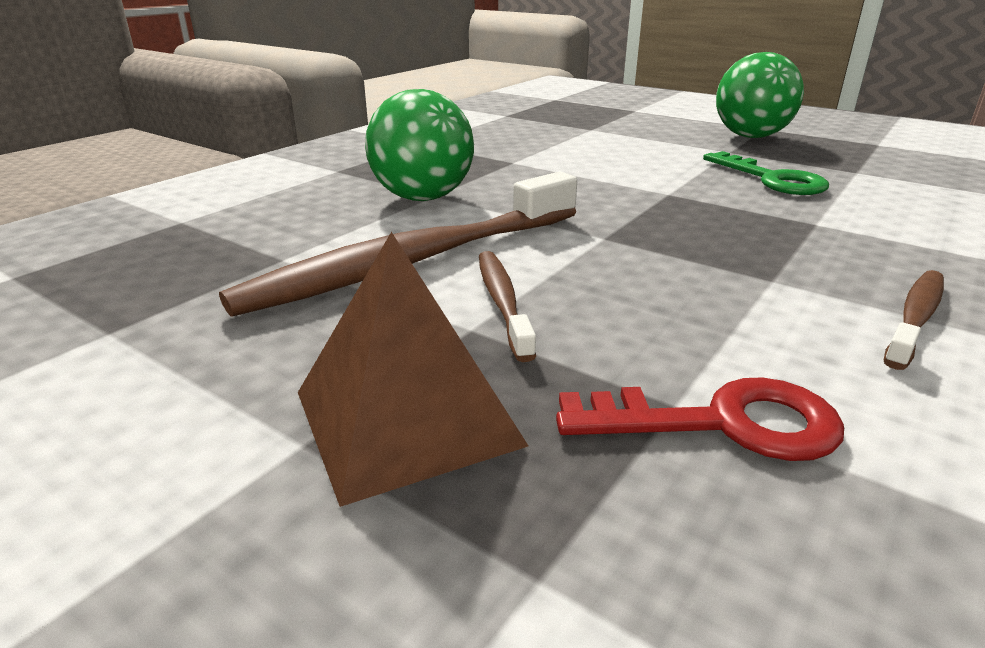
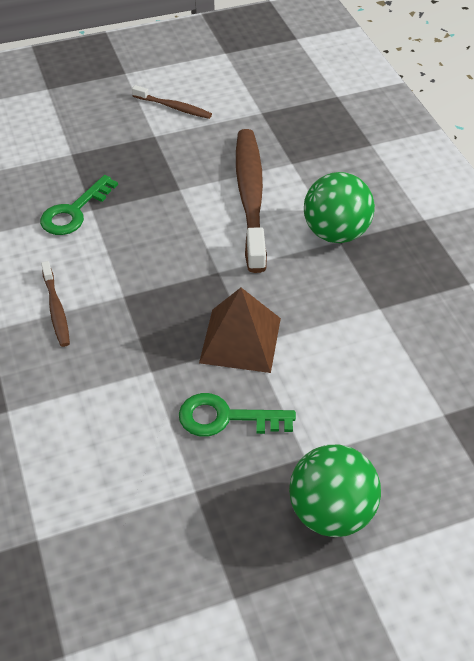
camera: 125 degrees right, 20 degrees up
(407, 417) = (144, 155): brown pyramid -> brown pyramid (240, 340)
(502, 302) = (189, 204): brown toothbrush -> brown toothbrush (174, 107)
(722, 423) = (74, 212): red key -> green key

